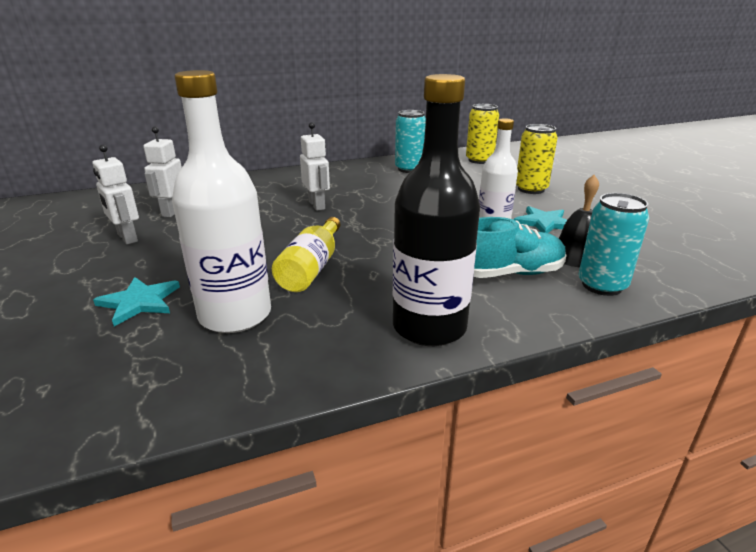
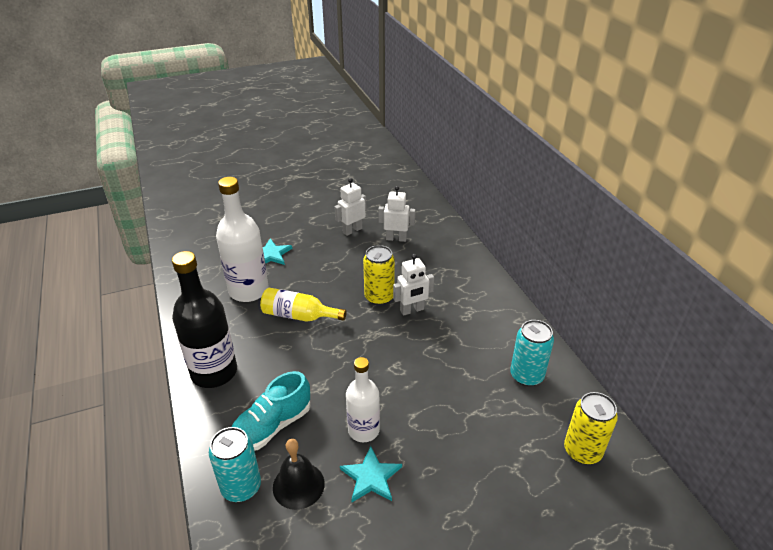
camera: 90 degrees right, 10 degrees up
(509, 273) = (272, 426): turquoise shoe -> turquoise shoe turned 60 degrees clockwise
(531, 189) = (473, 488): yellow can -> yellow can (379, 297)

